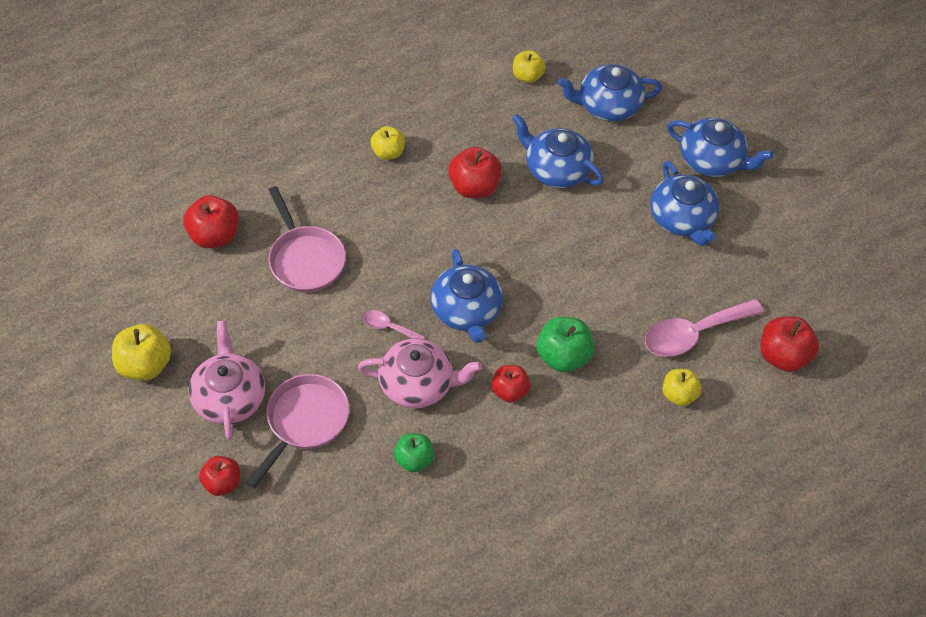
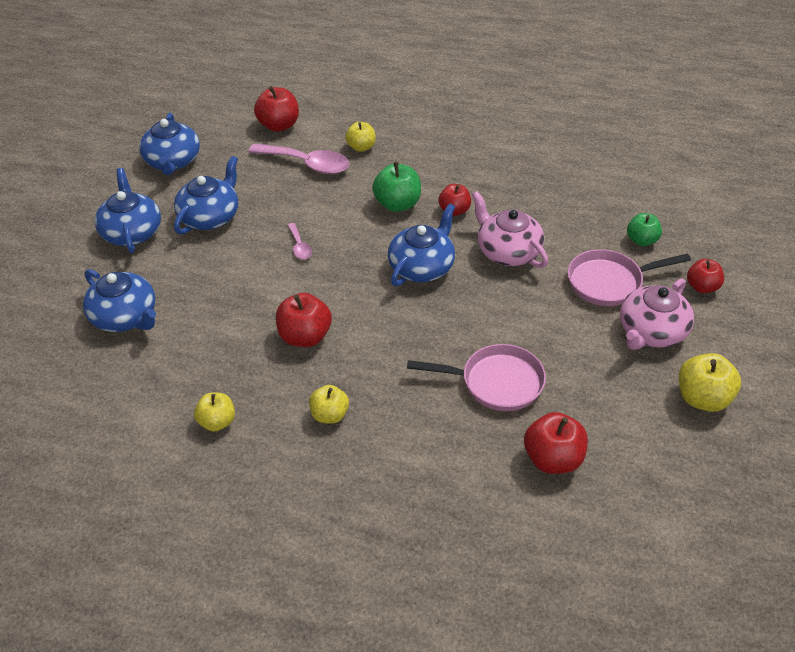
camera: 130 degrees left, 10 degrees down
(305, 259) = (496, 382): pink pan -> pink pan turned 75 degrees clockwise
(388, 327) = (487, 294): pink spoon -> pink spoon (299, 246)
(414, 460) = (557, 218): green apple -> green apple (641, 240)
(527, 76) = (137, 387): yellow apple -> yellow apple (217, 422)
(556, 169) = (232, 304): blue teapot -> blue teapot (173, 161)

